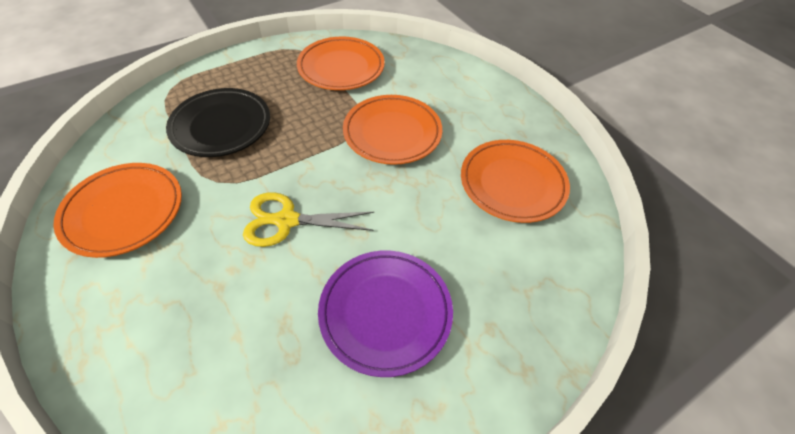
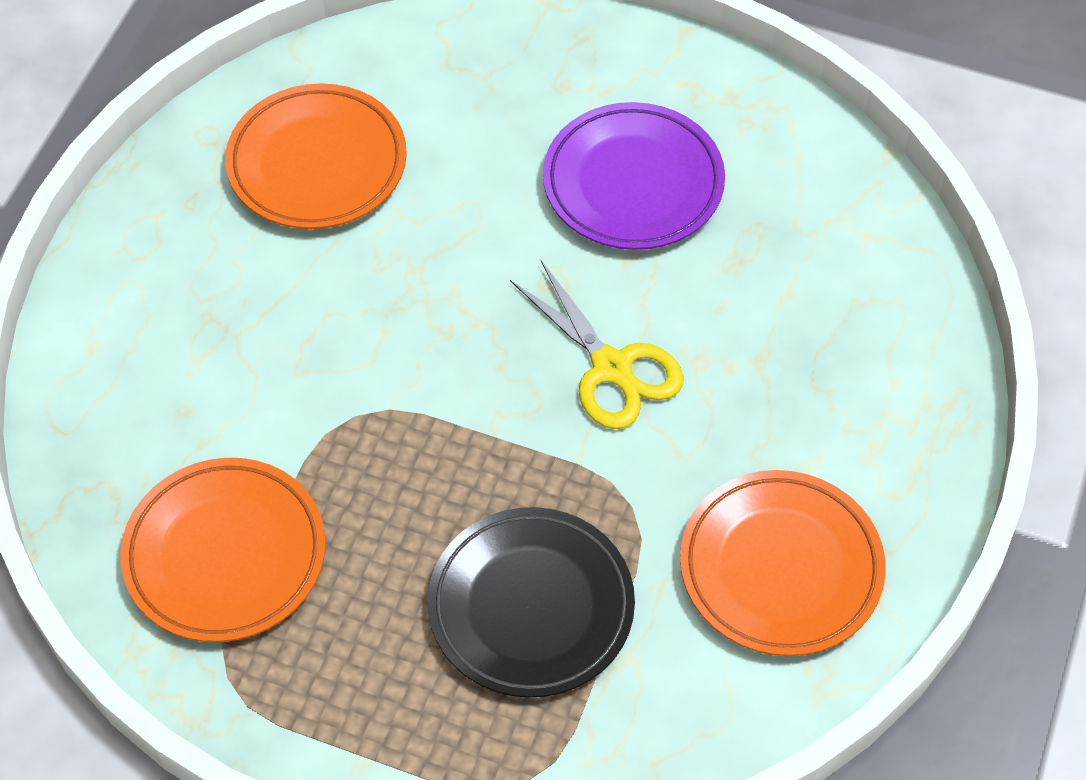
camera: 125 degrees left, 5 degrees up
(392, 133) = (336, 361): orange plate -> none

